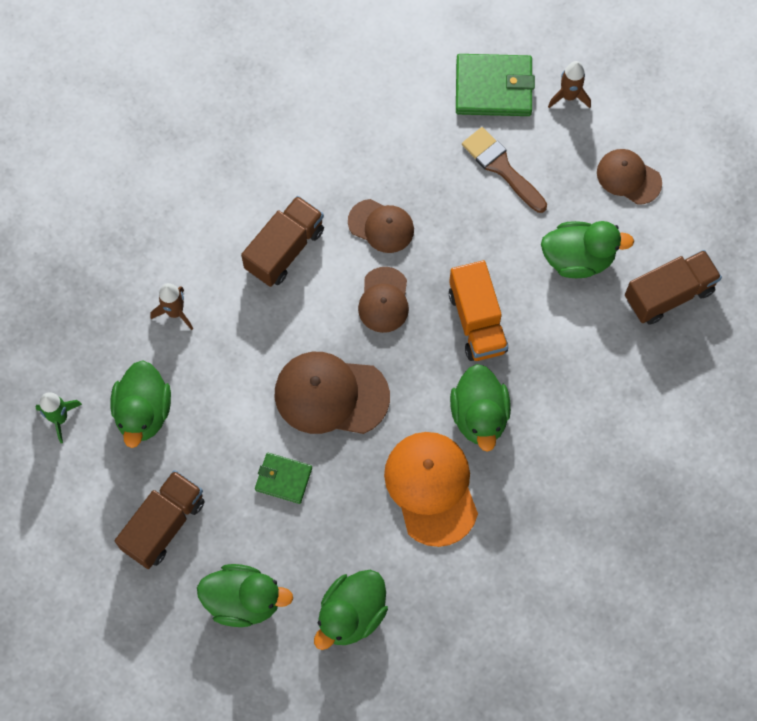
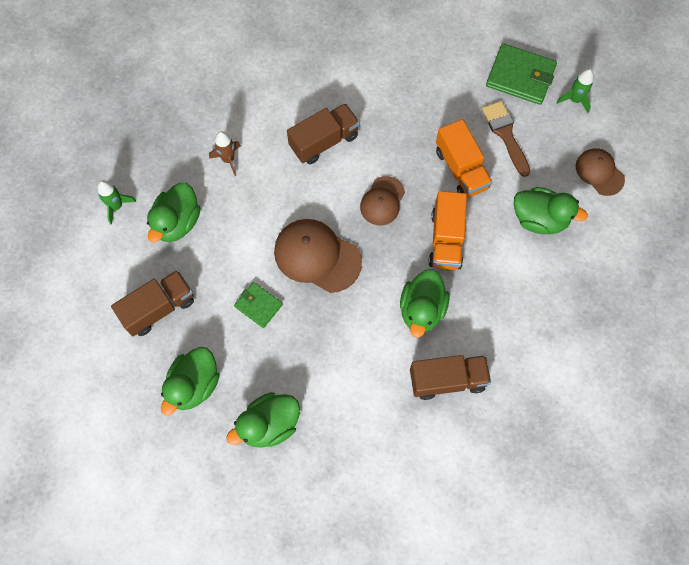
camera: 20 degrees right, 0 degrees up
(244, 600) = (194, 385): green duck -> green duck turned 90 degrees clockwise
(381, 226) = (400, 147): brown cap -> none
(431, 488) = (365, 351): orange cap -> none
(464, 228) = (461, 169): none -> orange truck
(569, 96) = (574, 100): brown rocket -> green rocket
(669, 294) = (600, 268): brown truck -> brown truck (447, 380)

